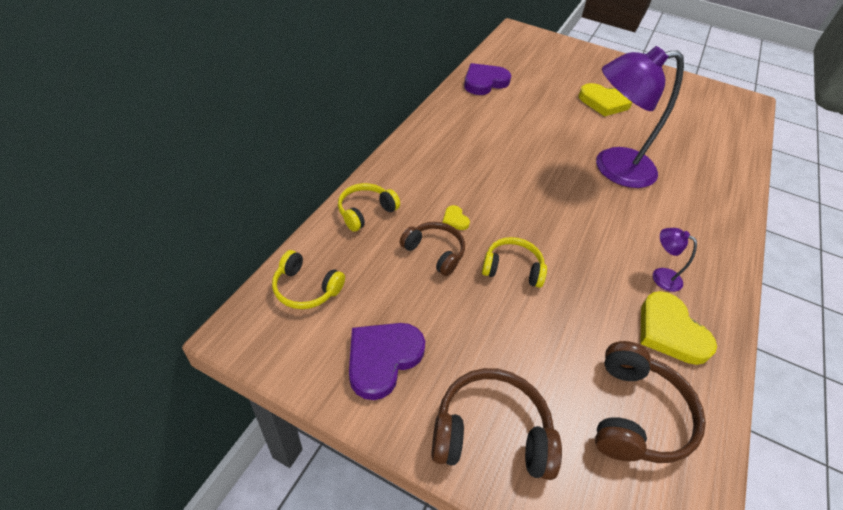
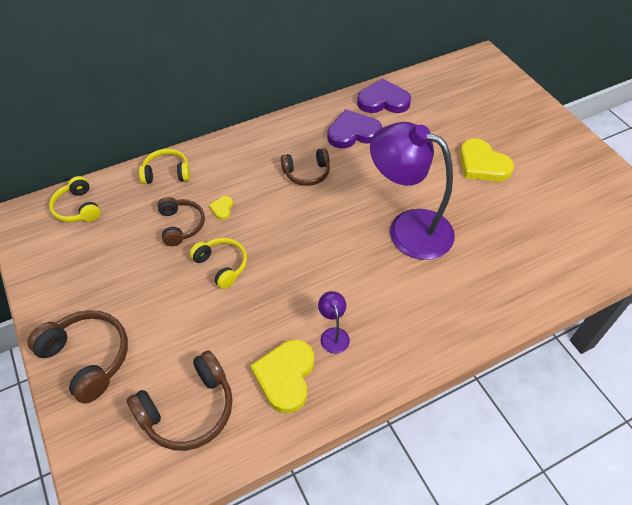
camera: 40 degrees right, 5 degrees up
(382, 359) = (75, 276): purple heart -> purple heart (353, 133)
(491, 159) = (307, 173): none -> brown headphones

